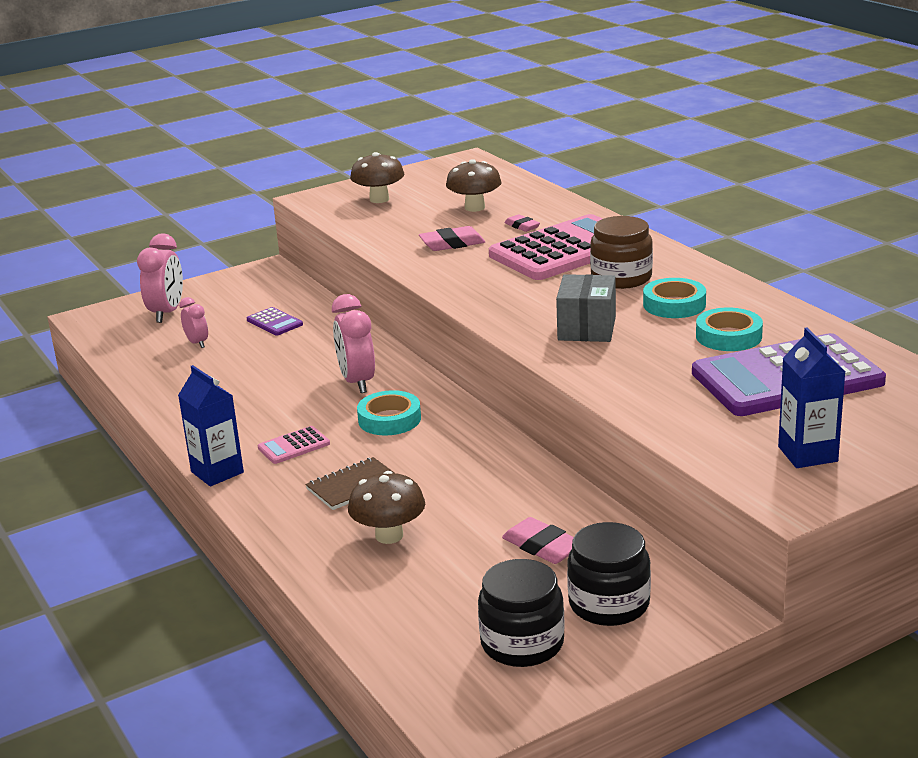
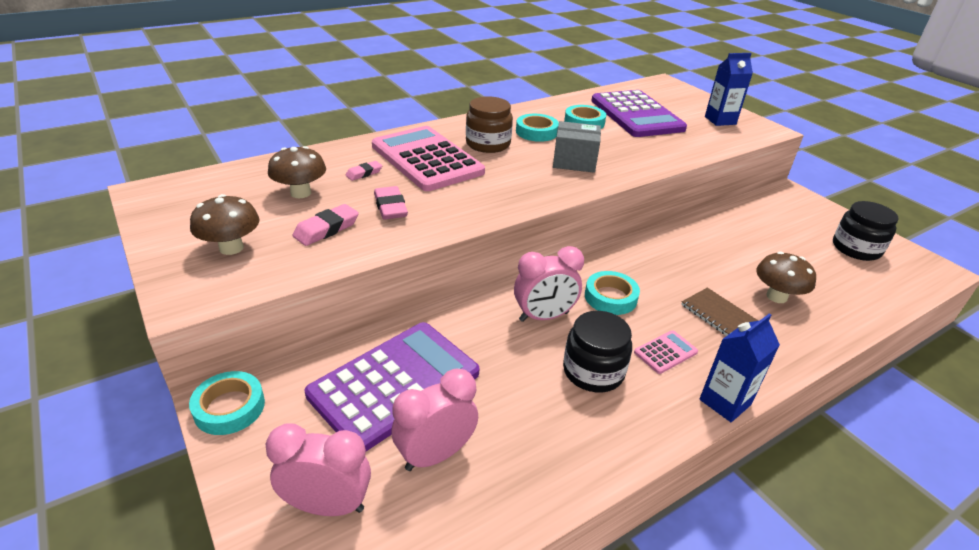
camera: 95 degrees left, 10 degrees up
(197, 343) = (435, 454): pink clock -> pink clock, size x1.76
(262, 272) = (229, 407): none -> turquoise tape
(274, 322) = (394, 384): purple calculator -> purple calculator, size x2.44
(294, 446) = (665, 352): pink calculator -> pink calculator turned 90 degrees counterclockwise
(542, 547) = (759, 237): pink eraser -> pink eraser (326, 229)
(609, 604) = (802, 220): black jar -> black jar (593, 371)

